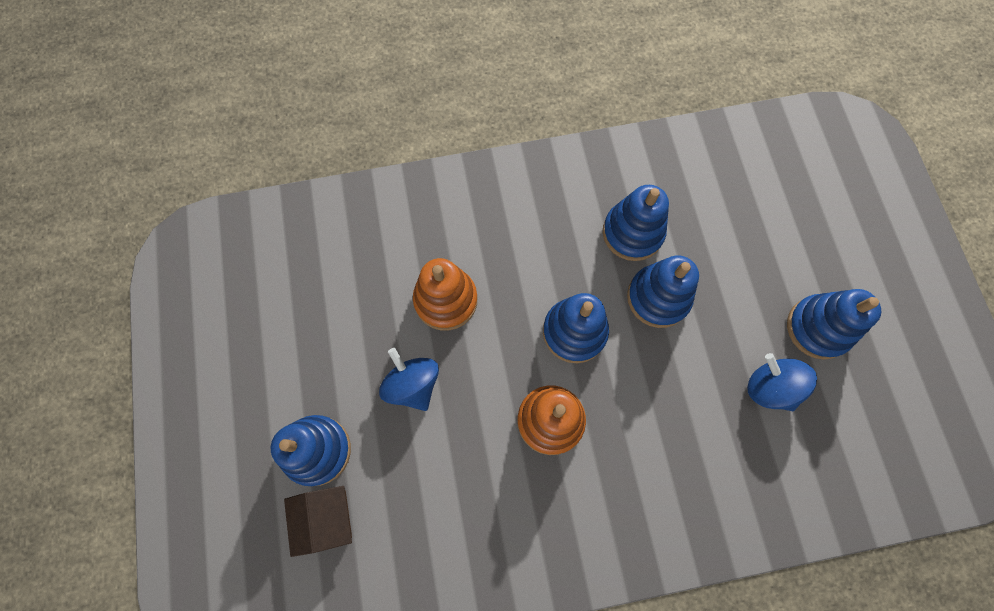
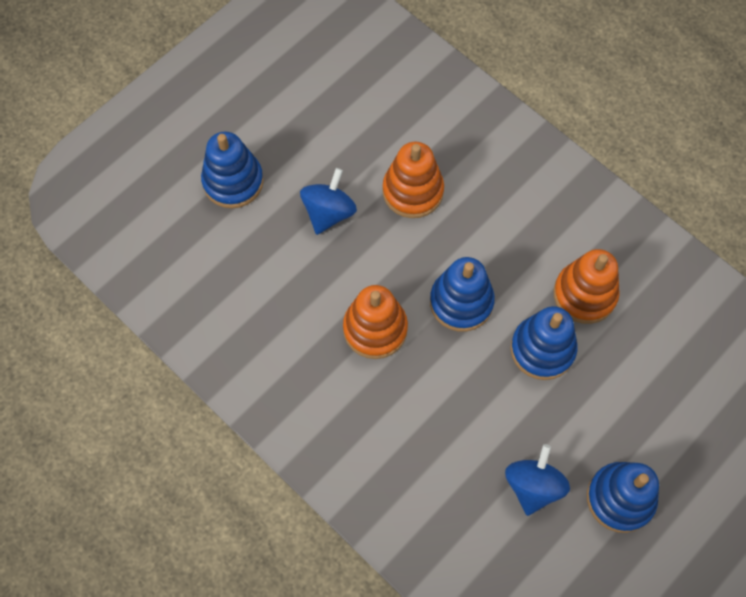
camera: 55 degrees right, 5 degrees down
(325, 519) = (190, 220): brown house -> none
(632, 233) = (584, 294): blue stacking toy -> orange stacking toy

